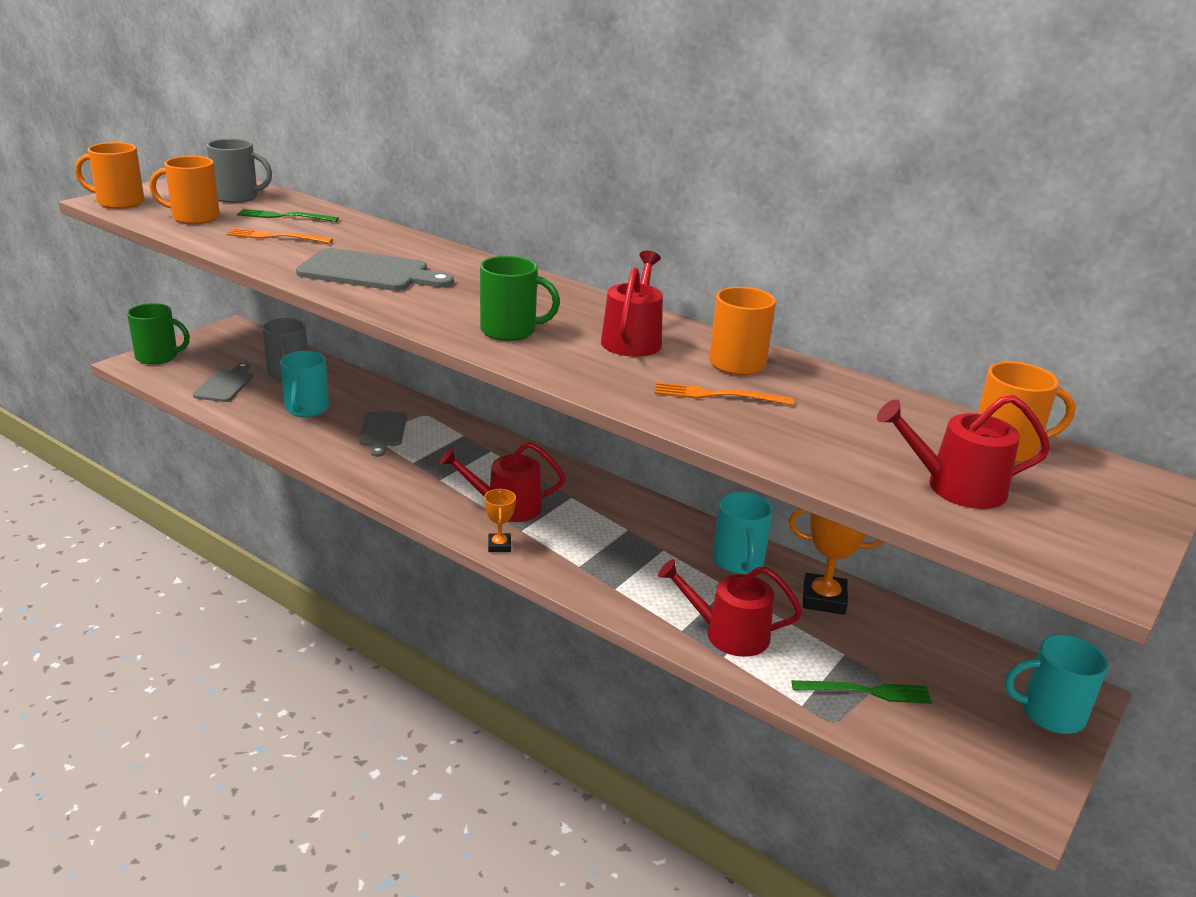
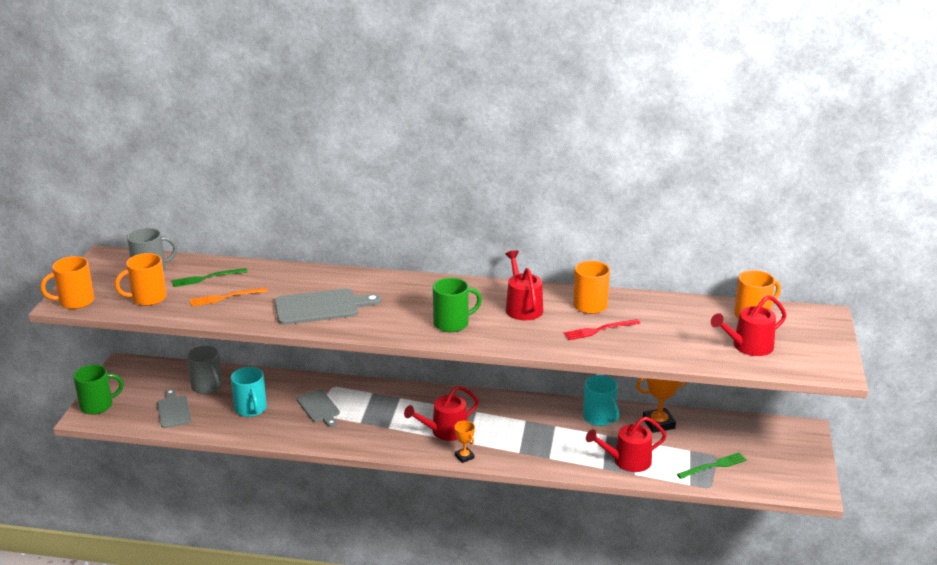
camera: 25 degrees left, 0 degrees up
(717, 395) = (599, 330): orange fork -> red fork
(1050, 713) = (800, 444): turquoise mug -> none

